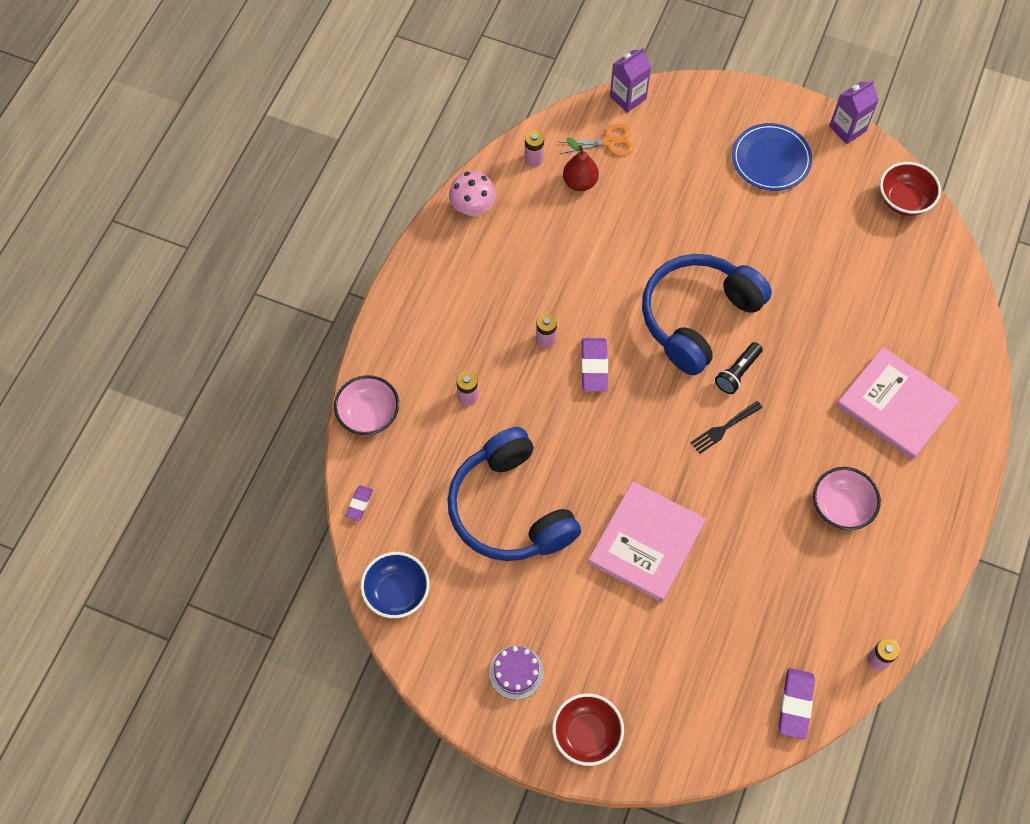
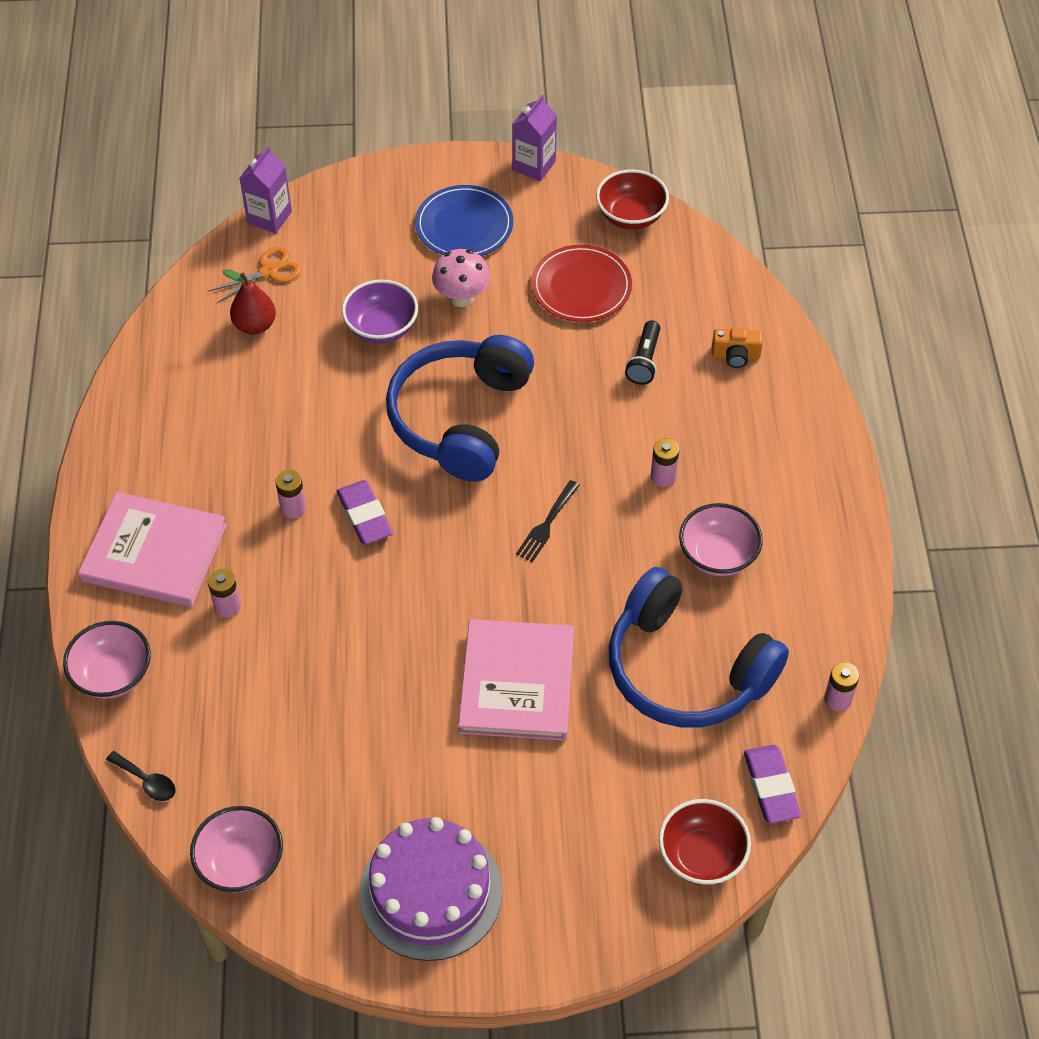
camera: 25 degrees left, 10 degrees down
(359, 504) = (147, 781): purple eraser -> black spoon
(397, 592) = (241, 863): blue bowl -> pink bowl
(473, 208) = (138, 398): pink mushroom -> pink mushroom (461, 298)
(510, 509) = (337, 711): blue headphones -> blue headphones (686, 669)
(516, 672) = (430, 892): purple cake -> purple cake, size x1.98
(534, 159) = (188, 319): pink battery -> pink battery (663, 477)
(586, 734) = (548, 925): red bowl -> red bowl (701, 856)
(671, 221) = (381, 328): none -> purple bowl
(737, 373) = (534, 459): black flashlight -> black flashlight (644, 361)
(838, 245) = (581, 287): none -> red plate
(896, 405) = (725, 426): pink book -> pink book (154, 553)
(931, 350) = (735, 356): none -> orange camera

